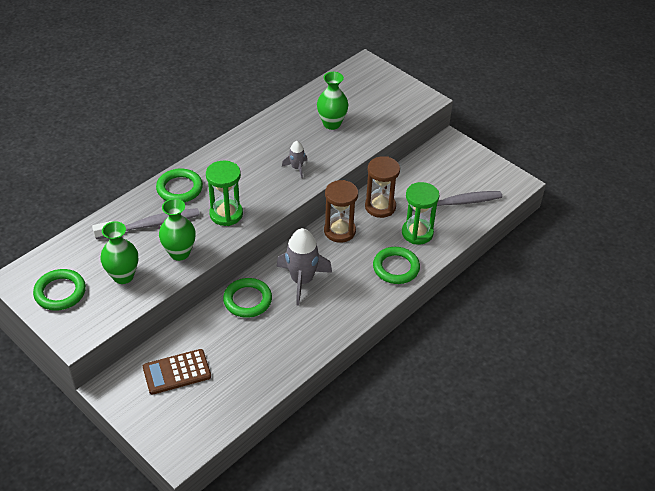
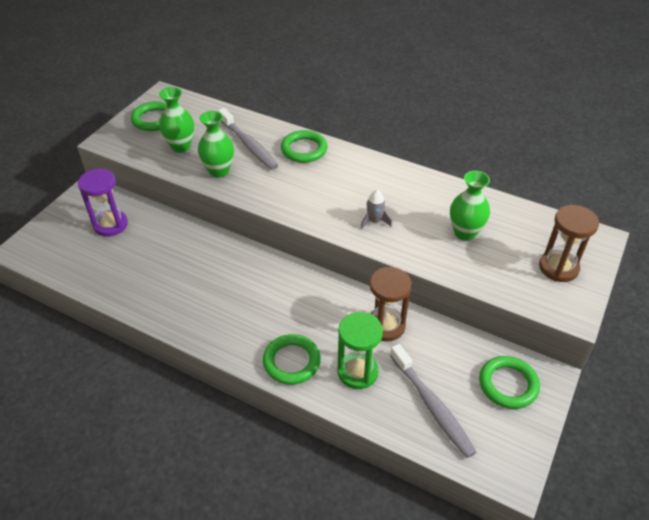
camera: 75 degrees right, 0 degrees up
(177, 372) = (110, 225): brown calculator -> purple hourglass
(226, 214) = (282, 187): green hourglass -> none
(247, 300) = (207, 249): green ring -> green ring (508, 384)
(302, 280) = (246, 283): grey rocket -> none
(339, 231) = (330, 297): brown hourglass -> brown hourglass (558, 268)

